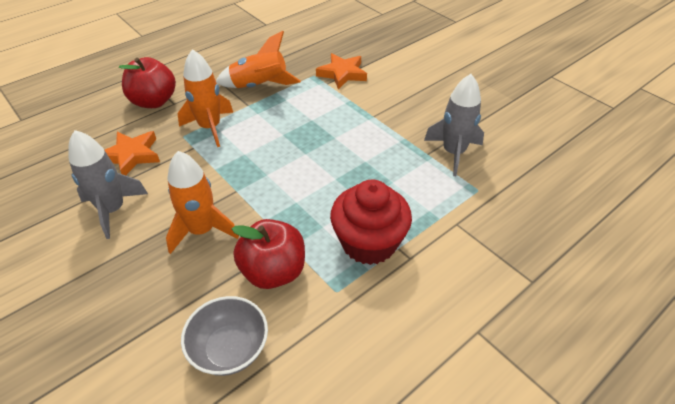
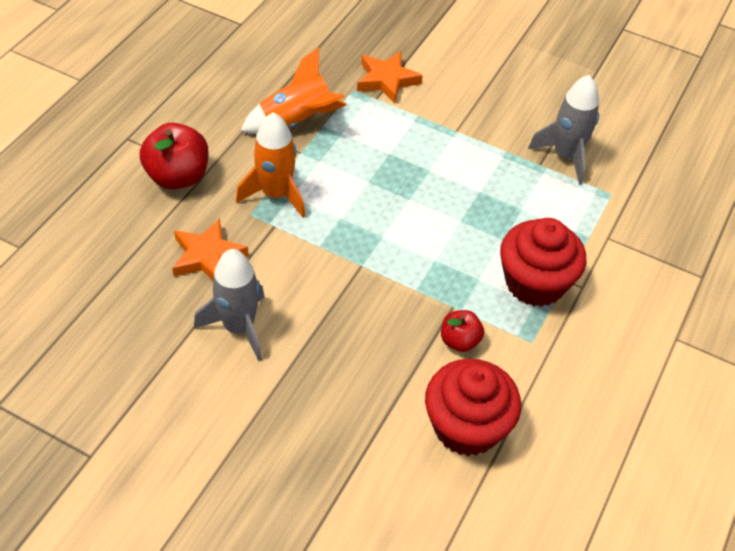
camera: 25 degrees left, 5 degrees up
(202, 230) = (356, 321): orange rocket -> none
(229, 349) = (466, 427): grey bowl -> red cupcake
(273, 271) = (459, 341): red apple -> red apple, size x0.57

